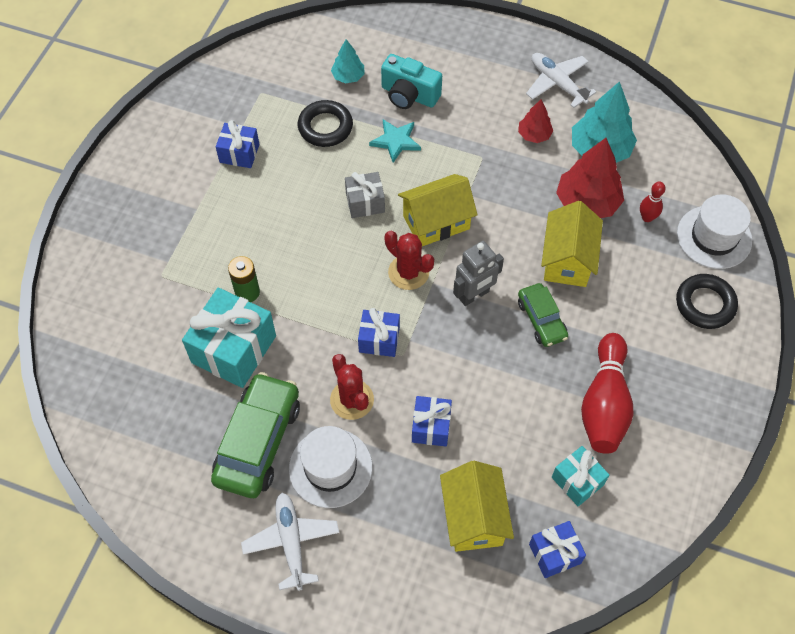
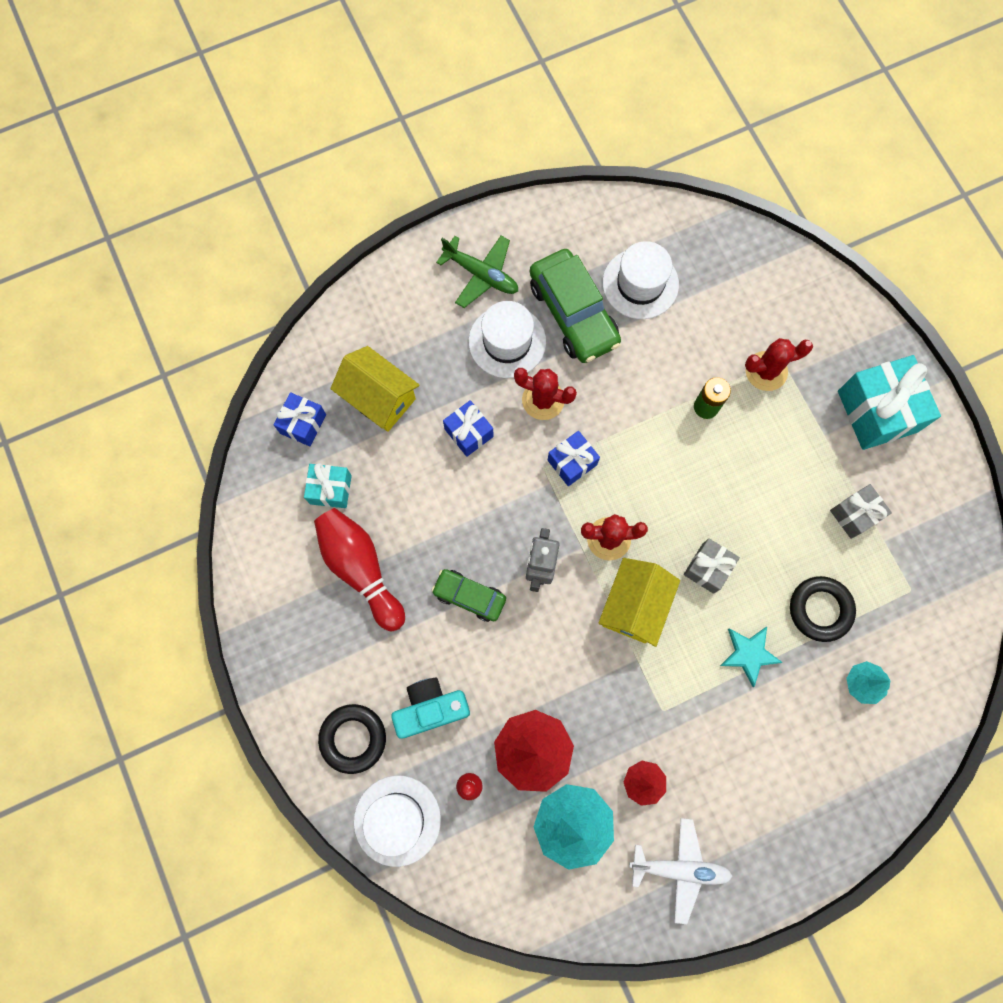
camera: 135 degrees right, 15 degrees up
(180, 277) = (766, 371): none -> red cactus
(185, 416) = (640, 284): none -> white hat
(234, 349) = (664, 357): turquoise gift -> turquoise gift (877, 411)
(239, 153) = (854, 514): blue gift -> grey gift
(291, 542) = (481, 274): white plane -> green plane
(409, 95) = (791, 716): turquoise camera -> turquoise camera (431, 708)
(567, 260) = (498, 673): yellow house -> none

